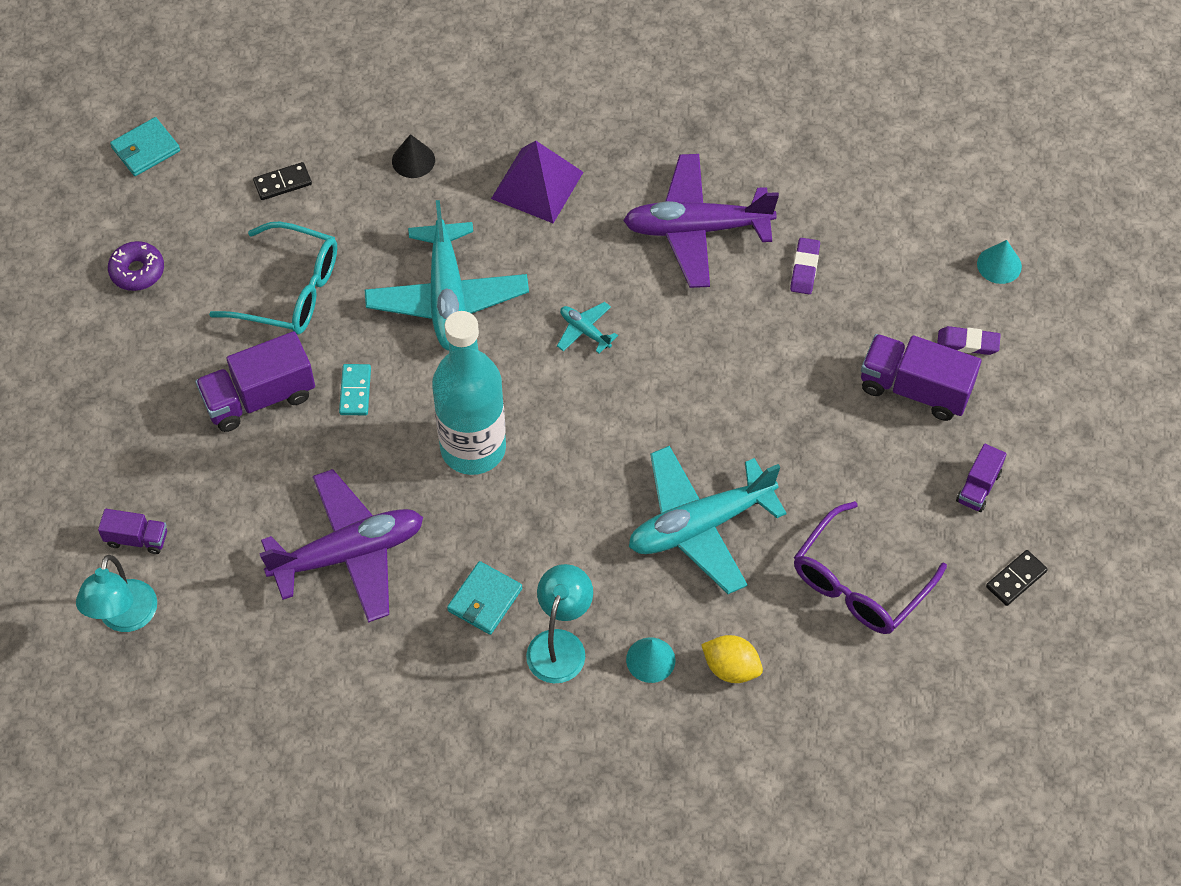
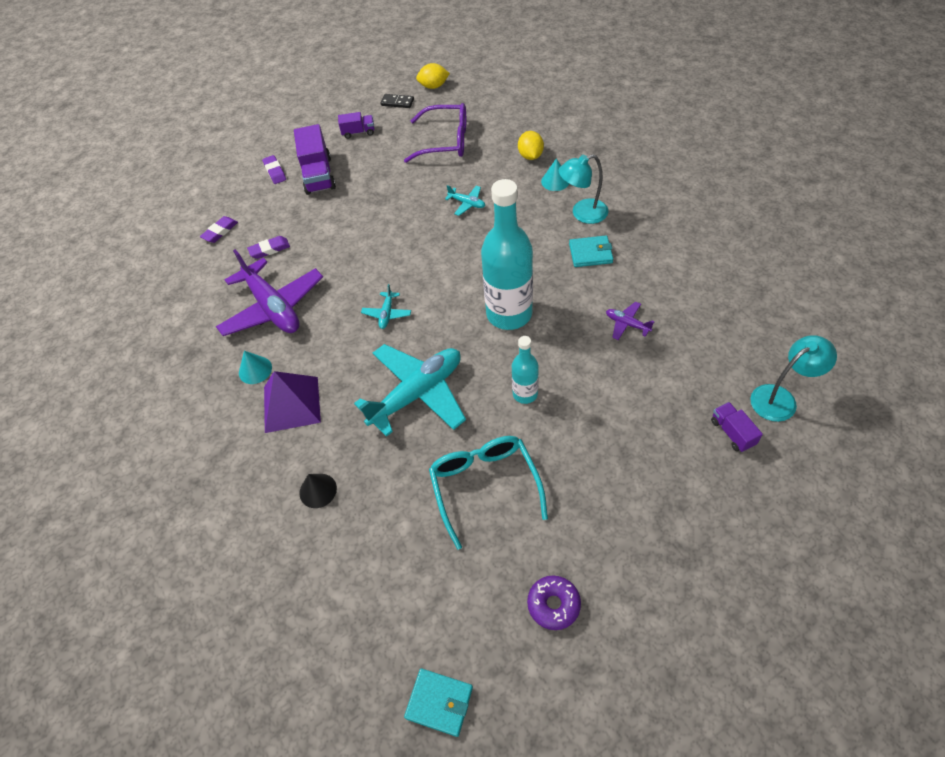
camera: 120 degrees left, 5 degrees down
(259, 397) = (577, 442): purple truck -> none
(282, 183) = (398, 563): black domino -> none
(348, 553) = (627, 324): purple plane -> purple plane, size x0.43
(355, 391) = (525, 394): turquoise domino -> turquoise bottle
(700, 525) = (467, 203): turquoise plane -> turquoise plane, size x0.43
(887, 232) = (220, 231): none -> purple eraser
(999, 265) = (214, 184): turquoise cone -> turquoise cone (255, 370)
(1019, 654) = (433, 86): none -> yellow lemon

